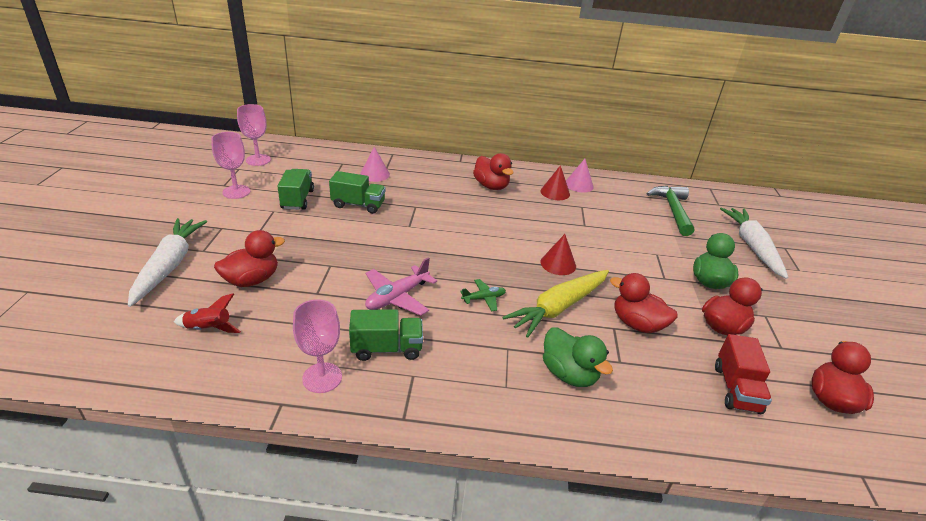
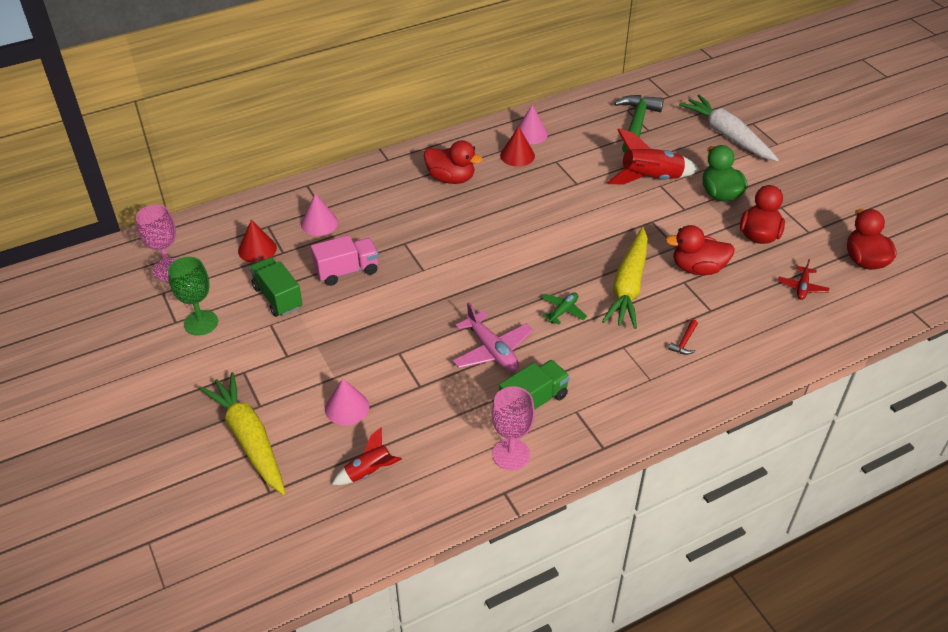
camera: 30 degrees left, 10 degrees up
(169, 265) = (249, 439): white carrot -> yellow carrot
(236, 192) = (201, 323): pink goblet -> green goblet
(252, 280) = (347, 407): red duck -> pink cone
(358, 205) = (347, 271): green truck -> pink truck
(397, 297) = (492, 350): pink plane -> pink plane turned 45 degrees counterclockwise
(558, 264) = (591, 241): red cone -> red cone (257, 249)
(569, 374) = (684, 342): green duck -> red hammer
(651, 247) = (650, 179): none -> red rocket
(672, 210) = (636, 124): green hammer -> green hammer turned 45 degrees clockwise
(736, 389) = (802, 287): red truck -> red plane

